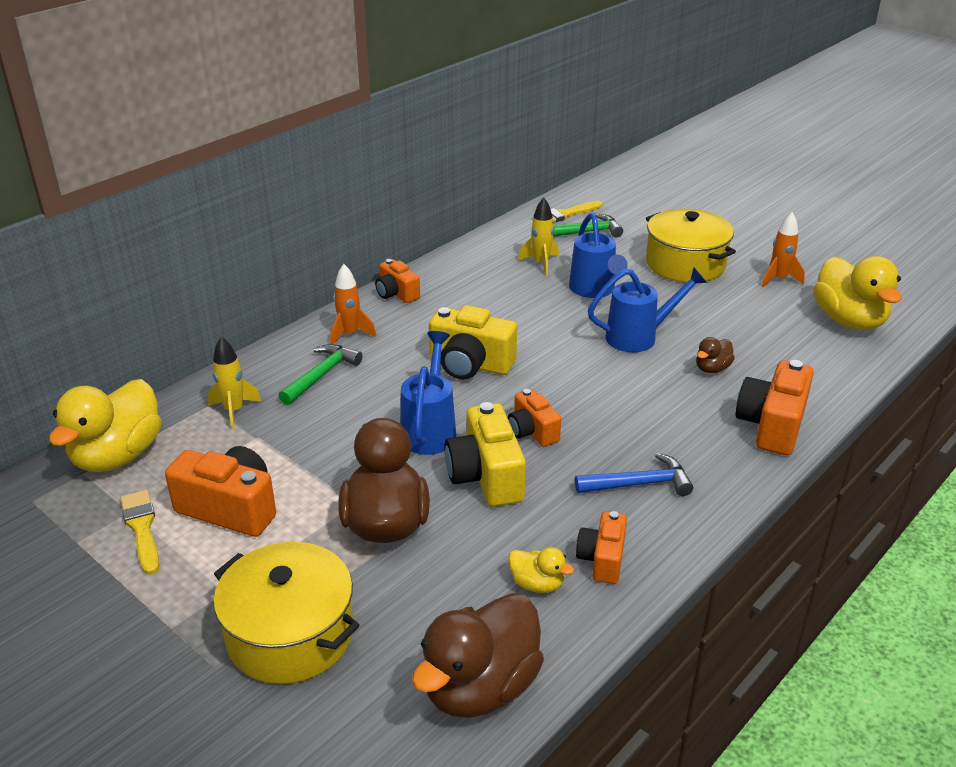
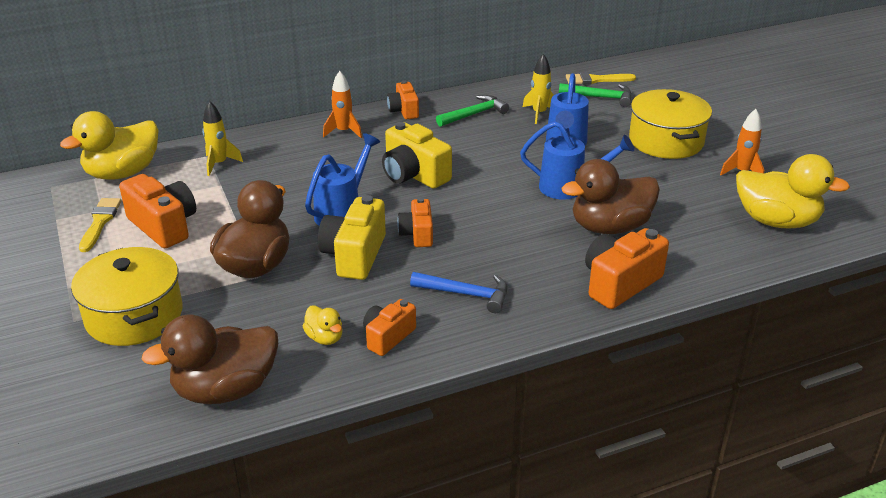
camera: 25 degrees right, 0 degrees up
(321, 375) = (299, 155): green hammer -> green hammer (474, 114)
(712, 368) = (610, 227): brown duck -> brown duck, size x2.14
(849, 320) = (776, 221): yellow duck -> yellow duck turned 75 degrees counterclockwise

